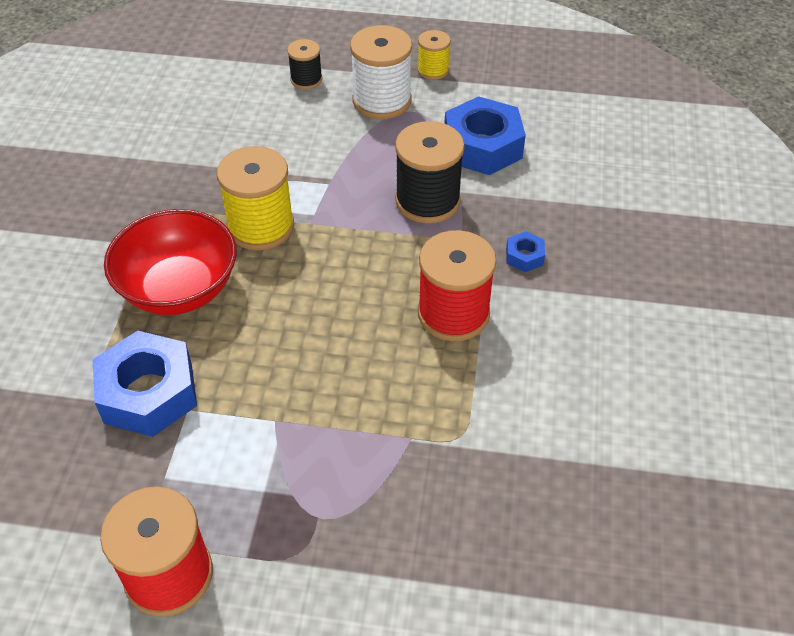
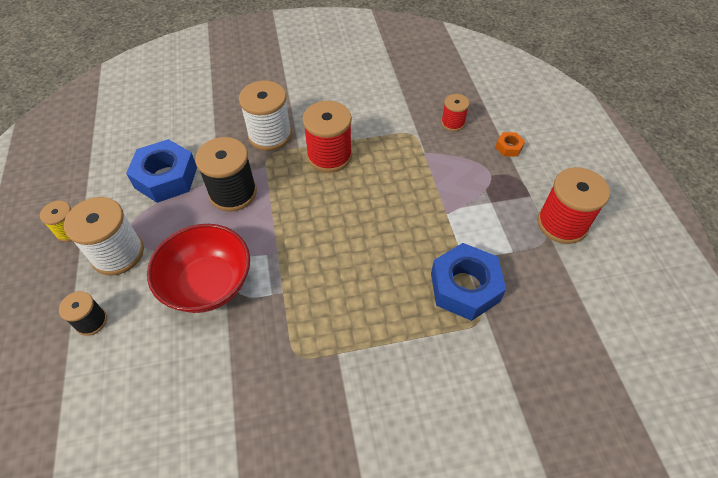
camera: 110 degrees left, 5 degrees up
(179, 289) = (372, 310): red bowl -> red bowl (208, 284)
(261, 227) = (291, 283): yellow spool -> none
(366, 578) = (508, 147): none -> orange nut
(463, 511) = (452, 123): none -> red spool
(524, 256) = (270, 135): blue nut -> white spool

